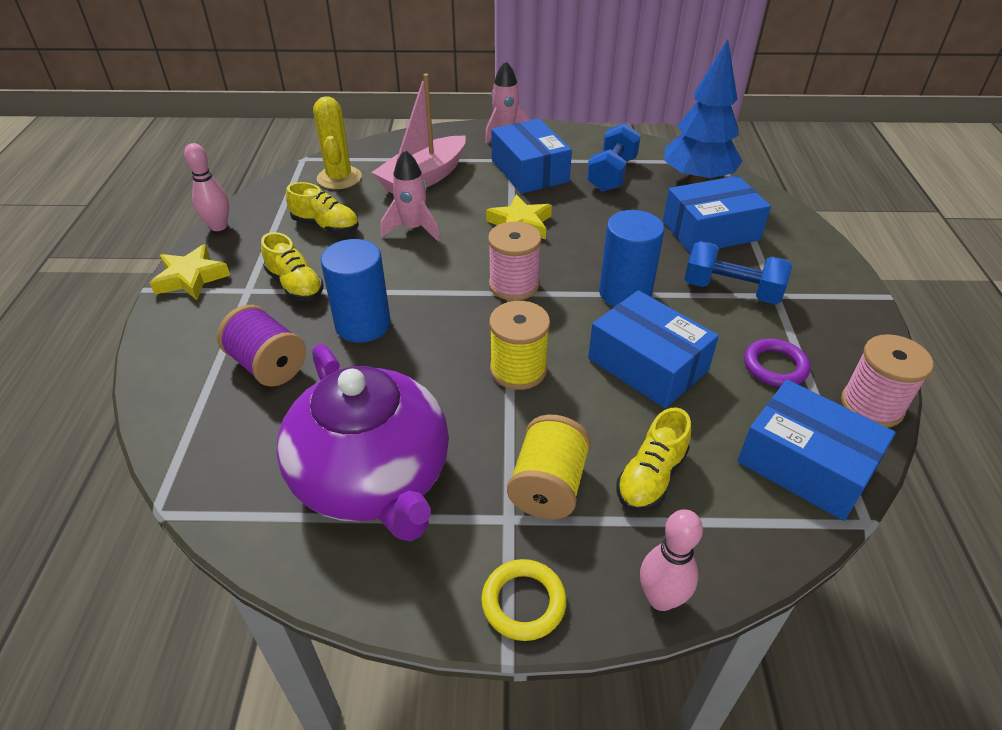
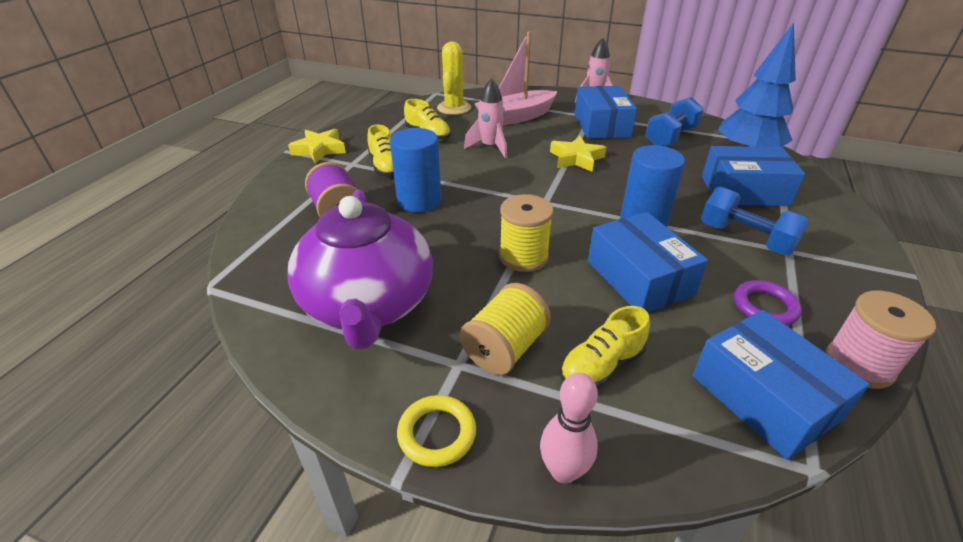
camera: 20 degrees right, 5 degrees down
(218, 226) = (355, 123): pink bowling pin -> none
(514, 285) = (550, 197): pink spool -> none

